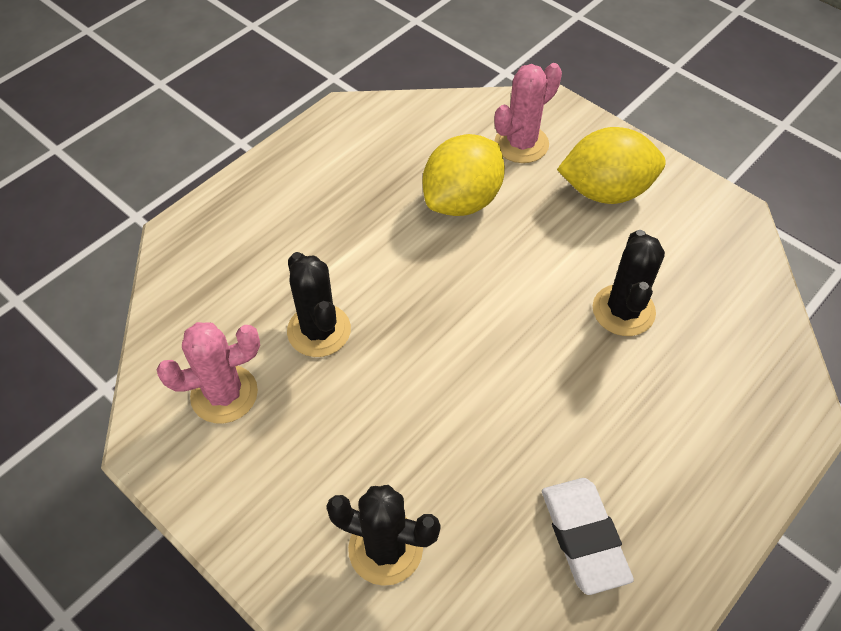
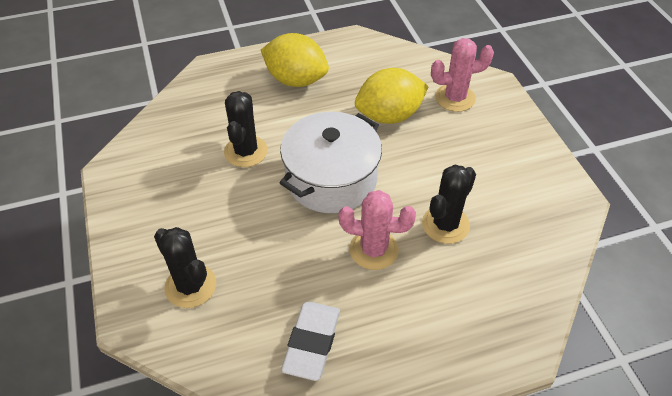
camera: 30 degrees right, 5 degrees down
(224, 394) = (168, 161): pink cactus -> pink cactus (373, 250)
(453, 316) = (331, 179): none -> white pot
(605, 191) = (491, 148): yellow lemon -> yellow lemon (296, 80)

